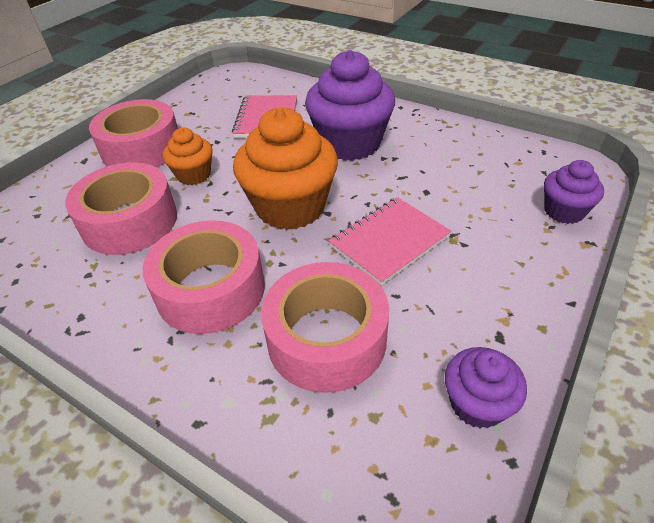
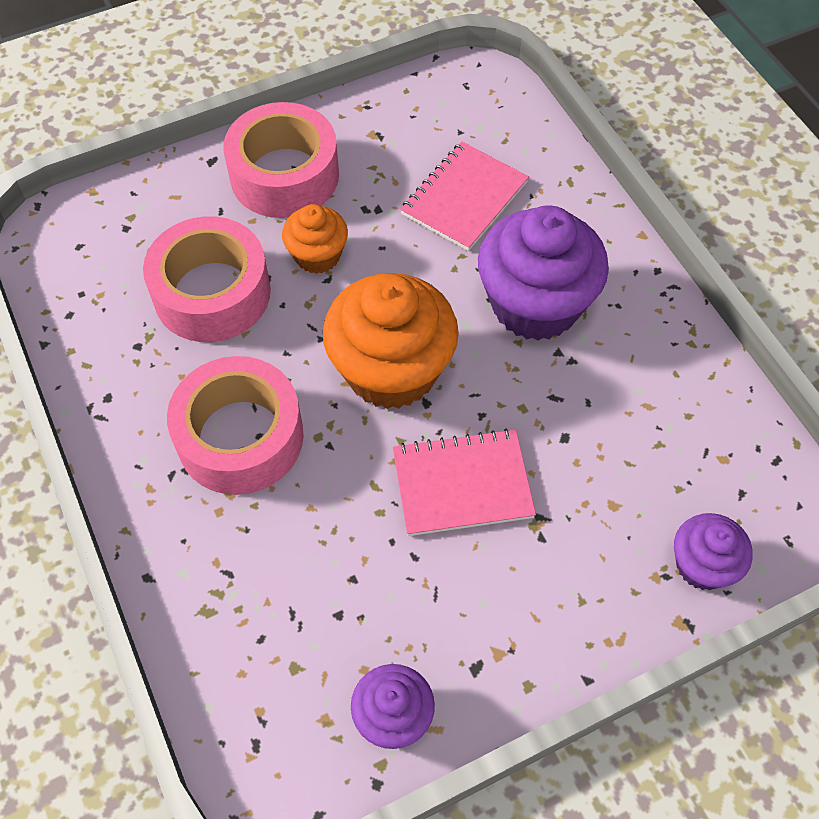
camera: 30 degrees right, 15 degrees up
(326, 339) = (310, 563): pink tape -> none

